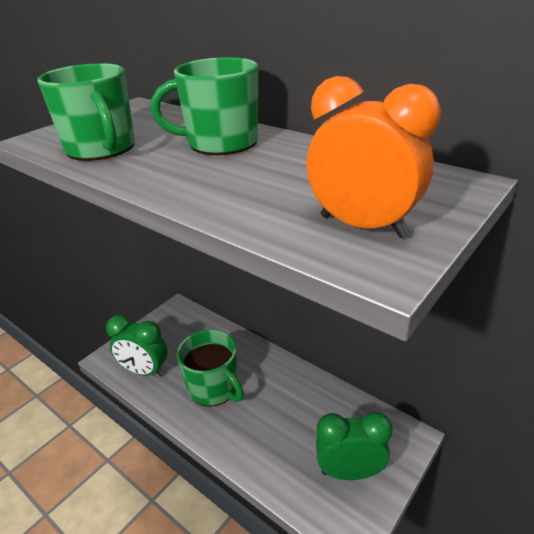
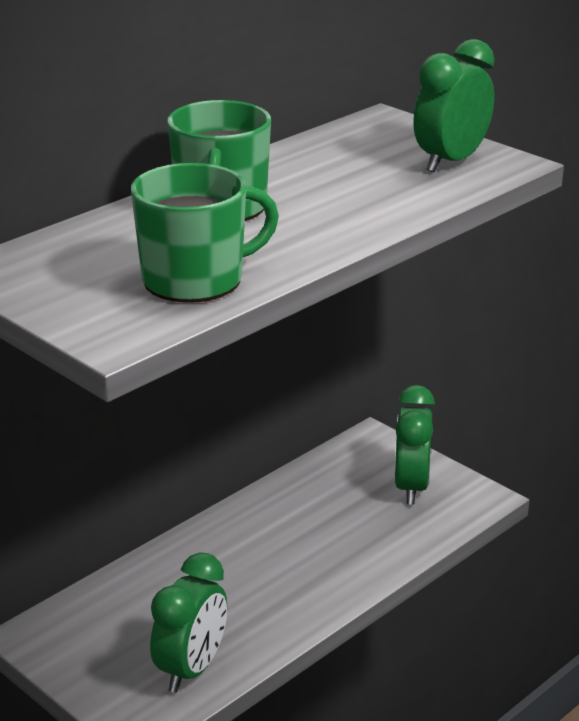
camera: 85 degrees left, 5 degrees down
(214, 388) = (252, 590): green mug -> none
(362, 226) = (450, 162): orange clock -> green clock

